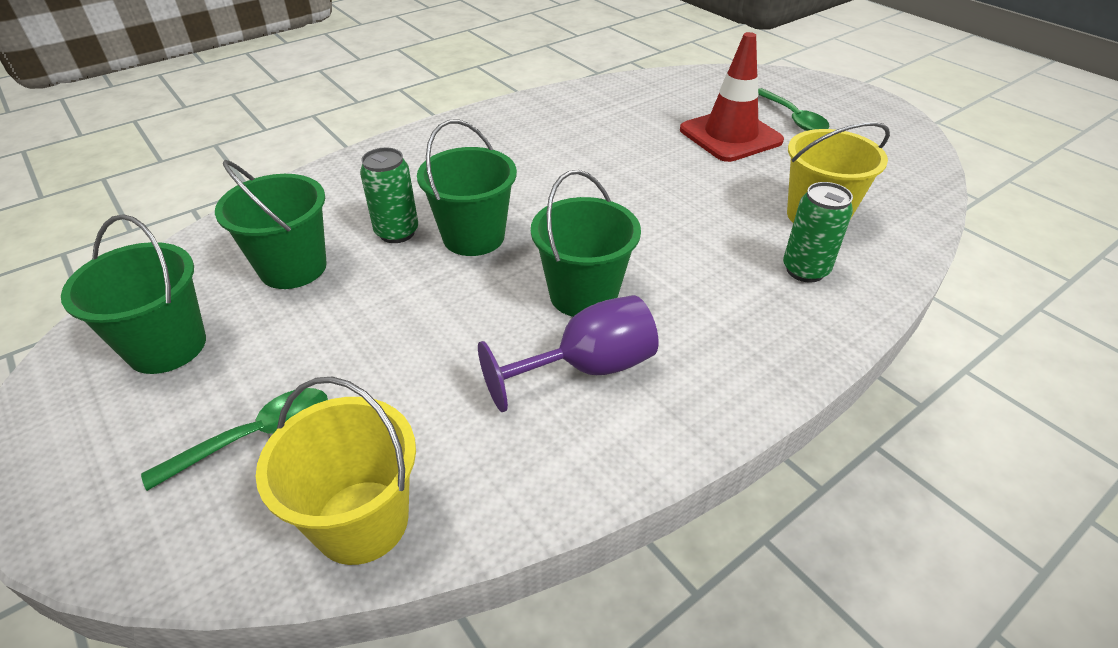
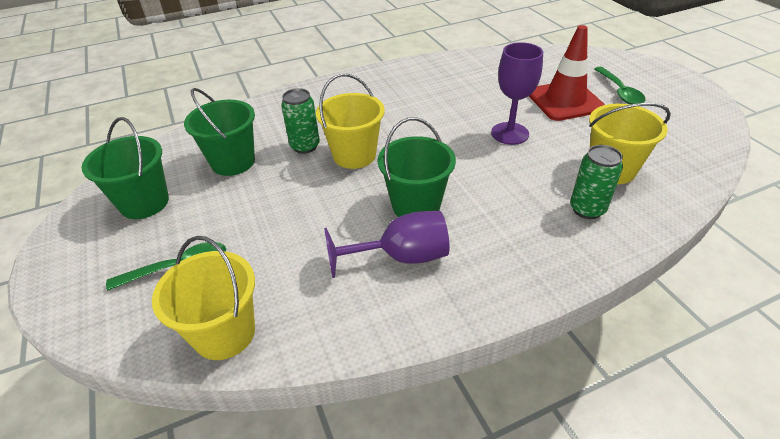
camera: 15 degrees right, 0 degrees up
(473, 237) = (354, 155): green bucket -> yellow bucket
(675, 184) = (510, 133): none -> purple goblet

